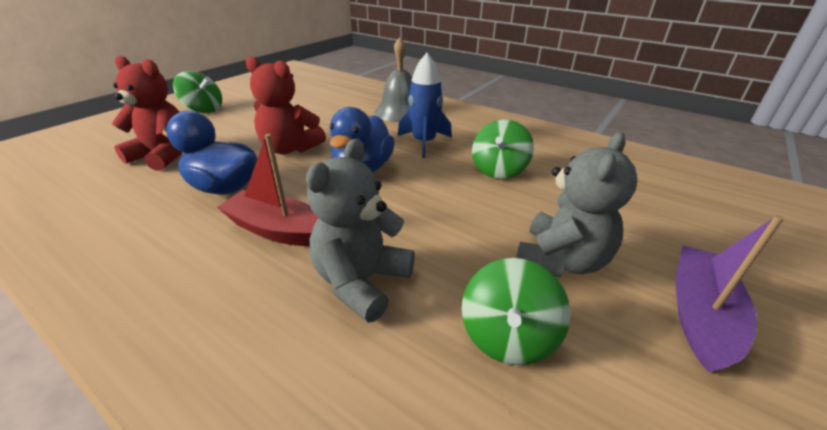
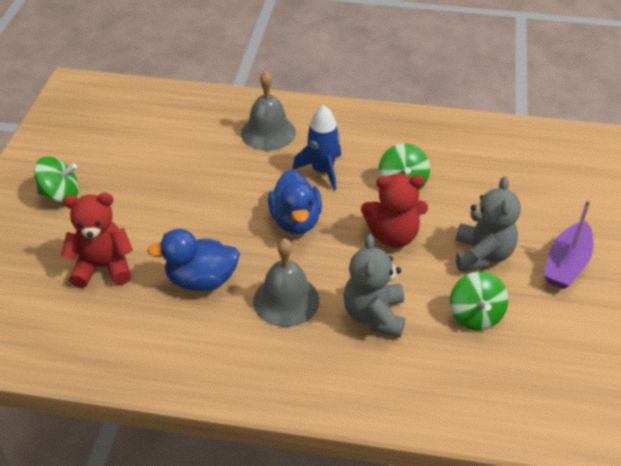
camera: 25 degrees left, 10 degrees up
(279, 230) = (286, 300): red boat -> grey bell
(290, 148) = (211, 218): red teddy bear -> red teddy bear (393, 236)
(700, 315) = (566, 264): purple boat -> purple boat turned 150 degrees counterclockwise

